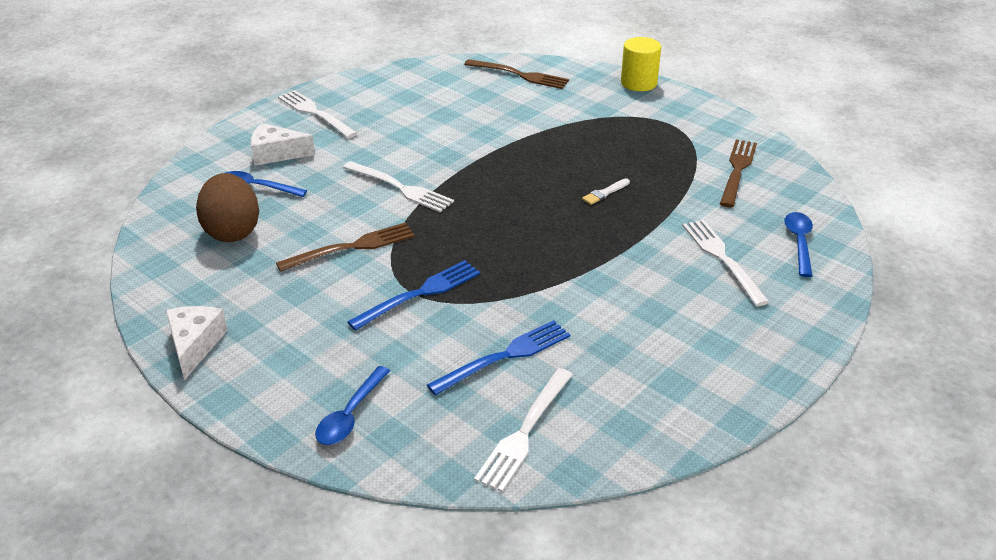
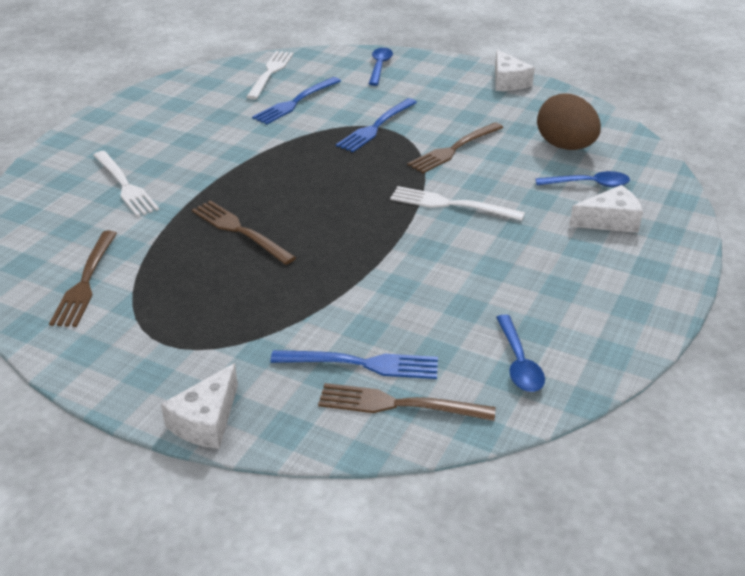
camera: 165 degrees right, 0 degrees up
(315, 113) = (625, 280): white fork -> none
(533, 95) = (362, 364): none -> blue fork
(605, 193) = (239, 231): white brush -> brown fork
(638, 83) = (206, 421): yellow cylinder -> white cheese
(799, 243) = (46, 209): blue spoon -> blue spoon (519, 362)

